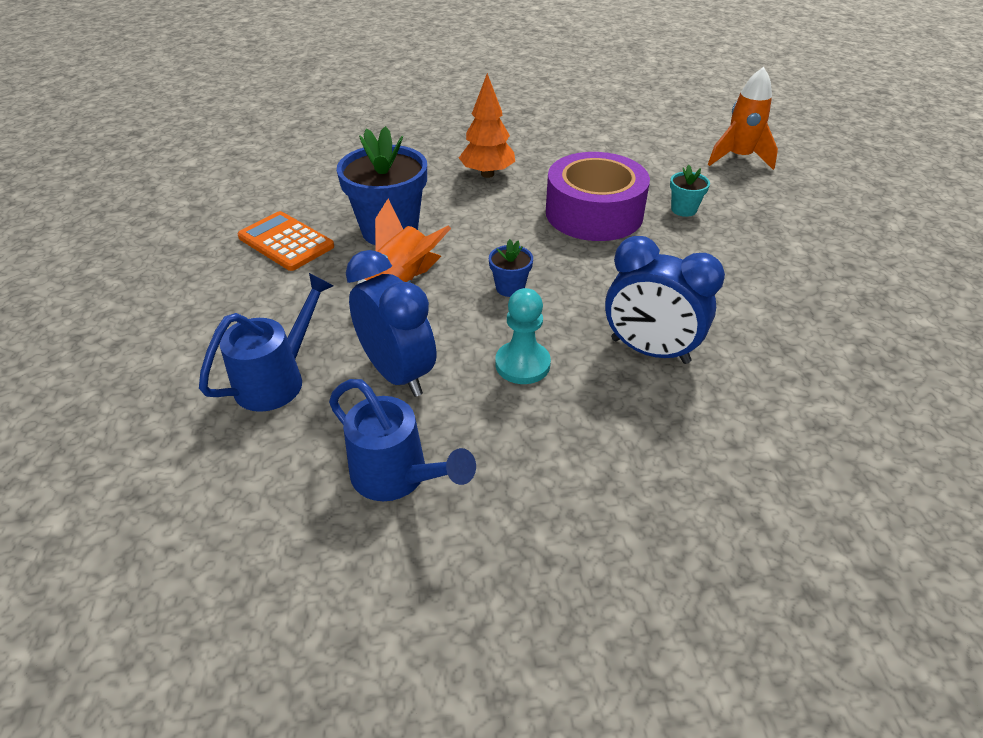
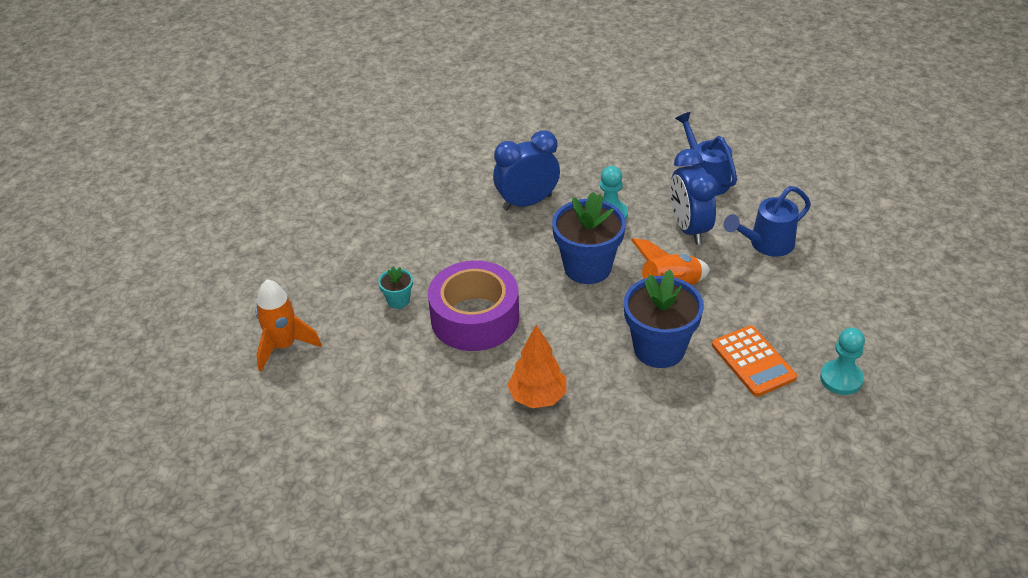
camera: 155 degrees left, 0 degrees up
(188, 248) = (841, 379): none -> turquoise pawn
(510, 288) = (587, 267): blue flower pot -> blue flower pot, size x2.15
(649, 351) = (527, 202): blue clock -> blue clock turned 75 degrees counterclockwise

